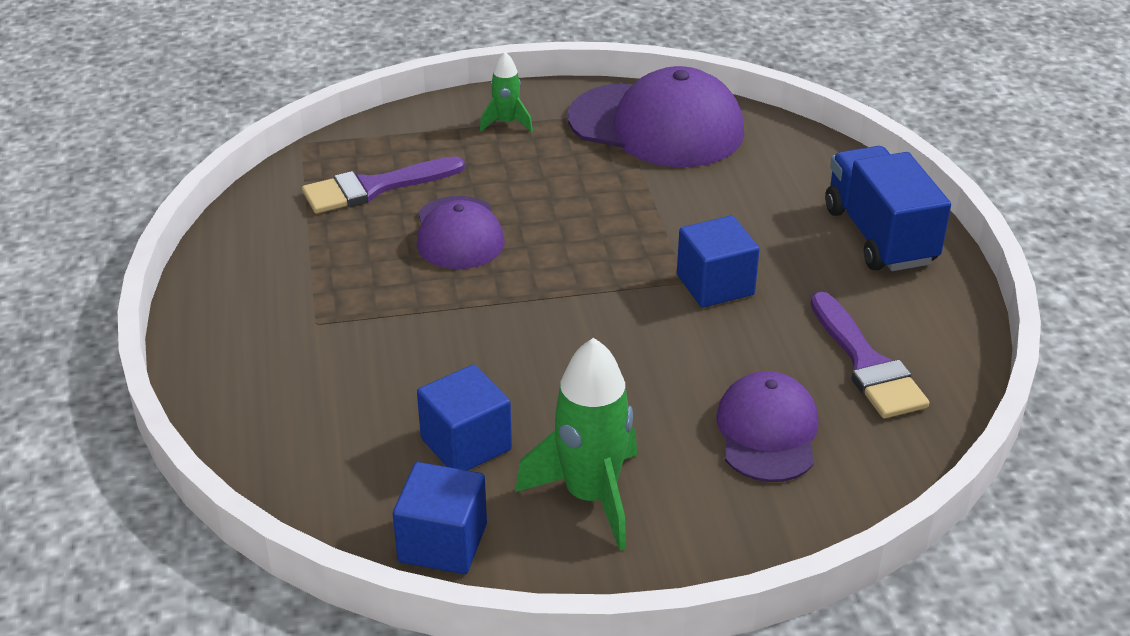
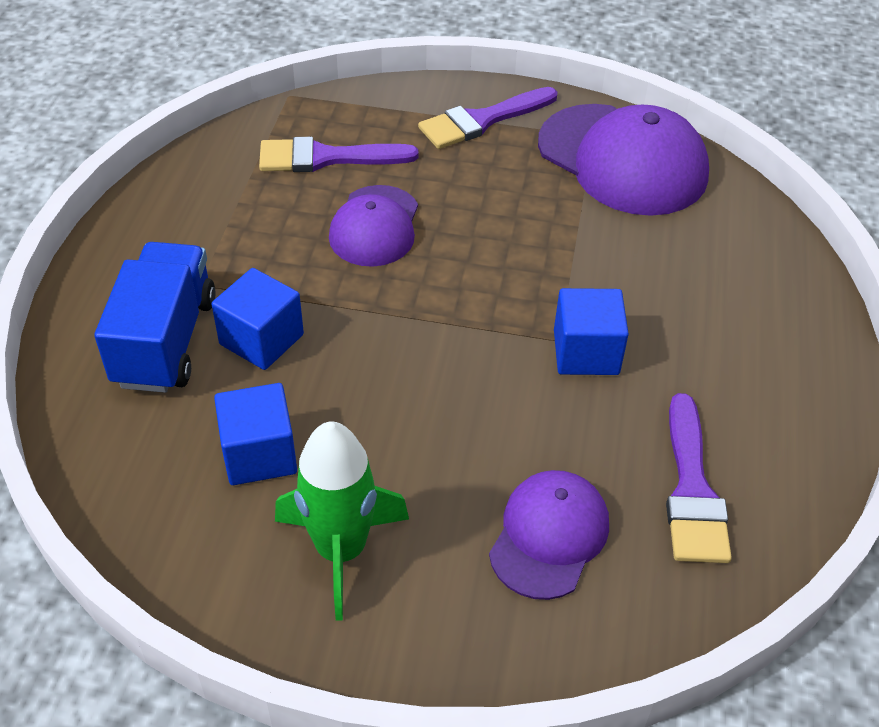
camera: 20 degrees right, 10 degrees up
(442, 543) = (181, 553): blue cube -> blue cube (261, 339)
(506, 123) = (482, 120): green rocket -> purple brush
(879, 236) = (783, 345): blue truck -> blue truck (165, 341)

